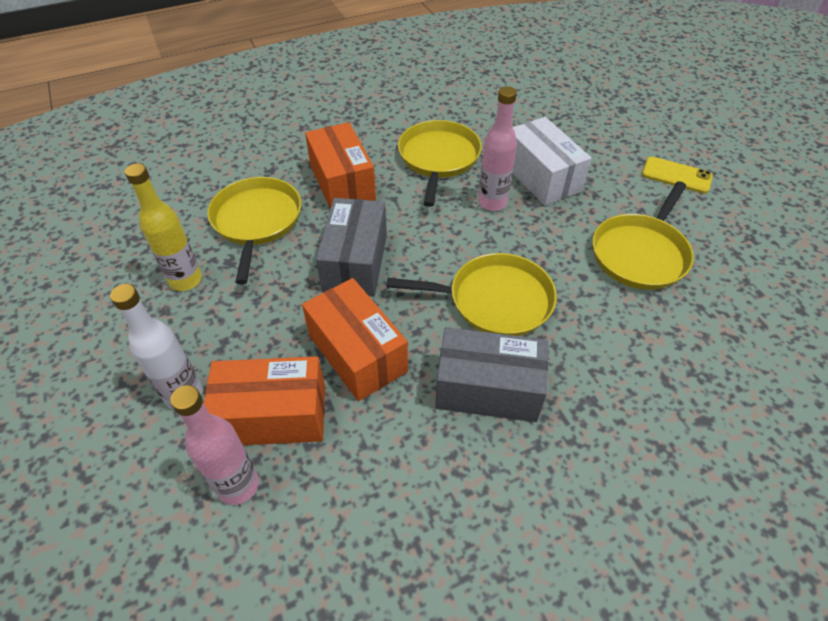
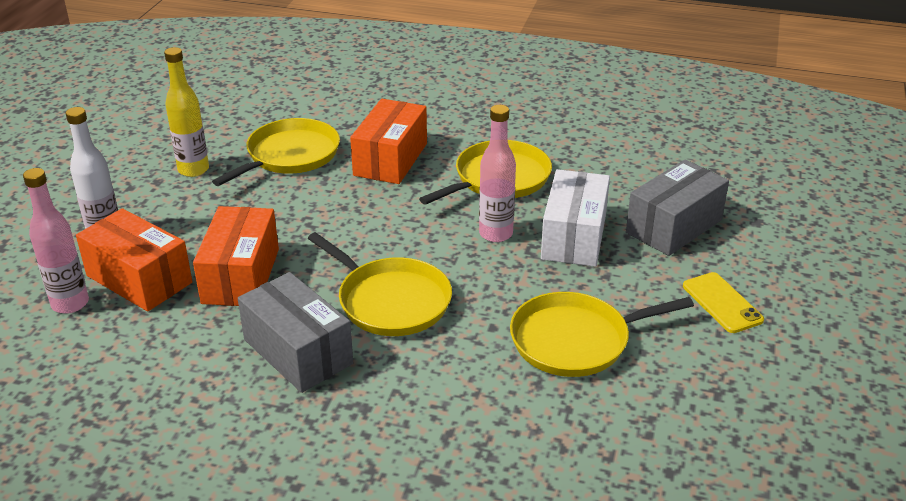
camera: 40 degrees right, 15 degrees down
(355, 262) = (321, 218): grey box -> grey box (673, 226)

